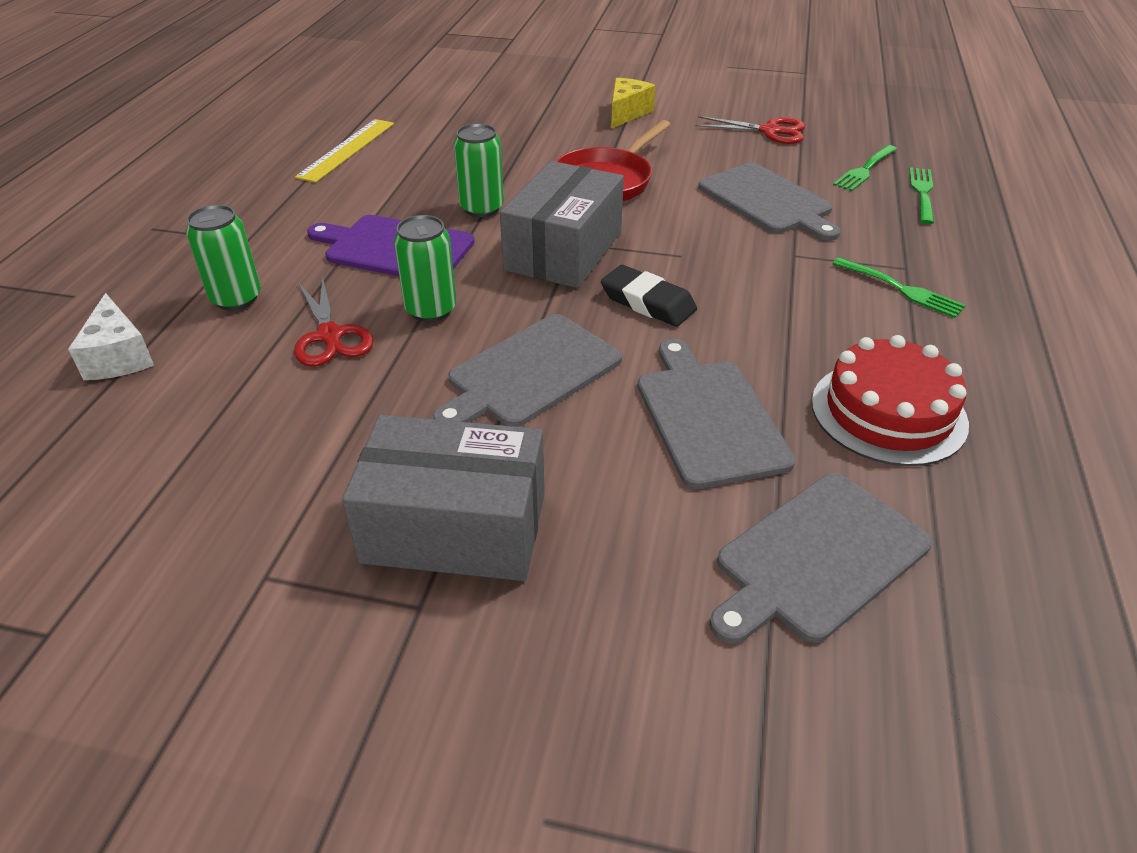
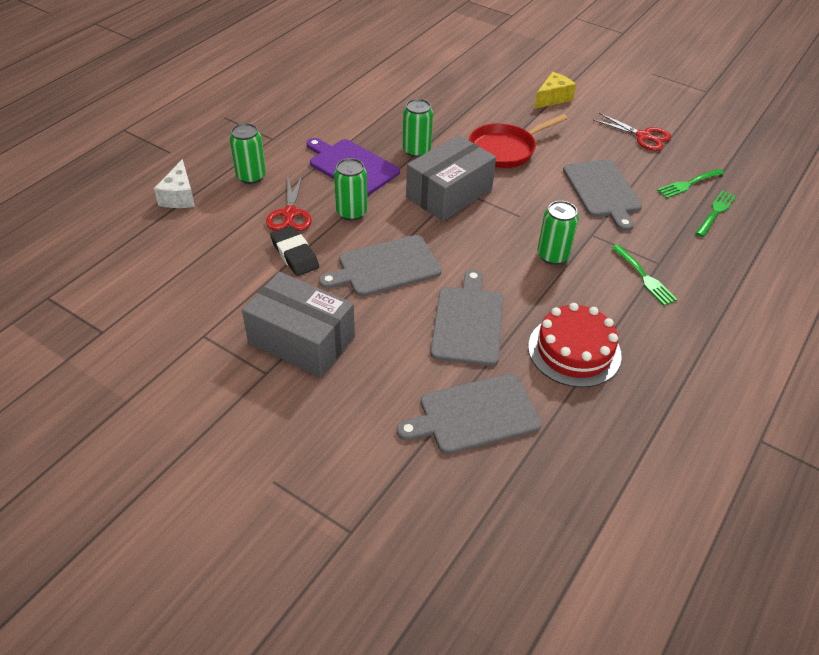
camera: 20 degrees right, 5 degrees up
(347, 149) = (357, 86): yellow ruler -> none
(648, 302) = (478, 242): black eraser -> black eraser (294, 254)
(763, 294) = (552, 255): none -> green can

